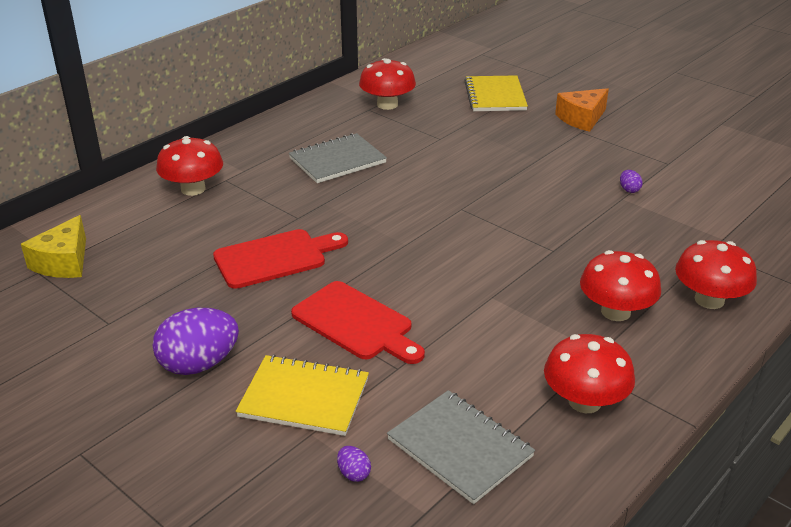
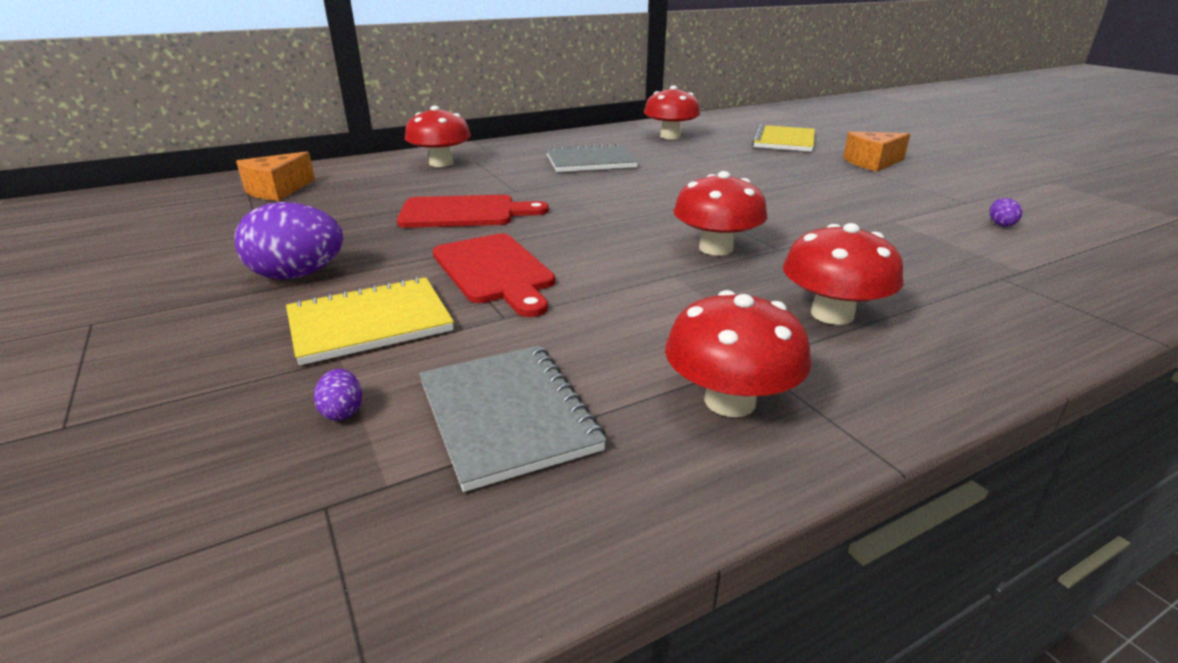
camera: 20 degrees right, 5 degrees down
(63, 262) = (277, 190): yellow cheese -> orange cheese
(304, 398) = (370, 323): yellow notebook -> yellow notebook turned 60 degrees counterclockwise
(629, 190) = (905, 215): purple egg -> purple egg (1000, 224)
(709, 300) = (983, 325): red mushroom -> red mushroom (715, 248)

